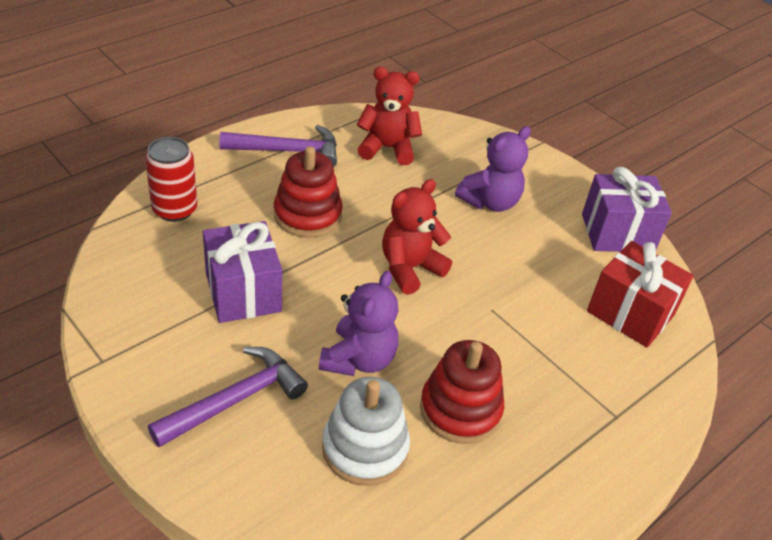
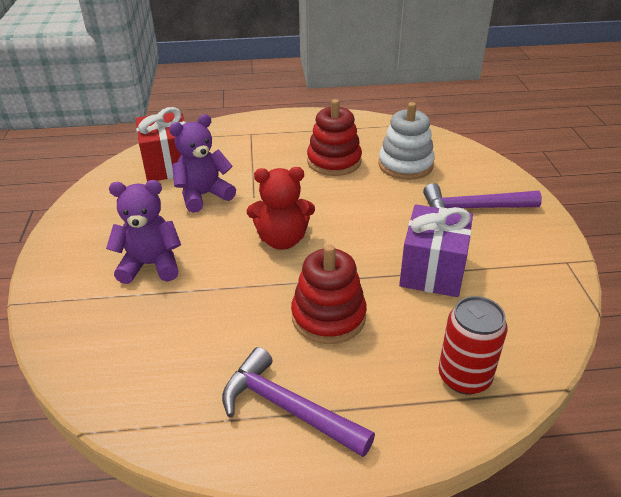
camera: 140 degrees left, 5 degrees down
(359, 359) = (374, 201): purple teddy bear -> purple teddy bear (203, 195)
(387, 148) = (172, 363): red teddy bear -> none
(617, 233) = (93, 206): purple gift -> none

